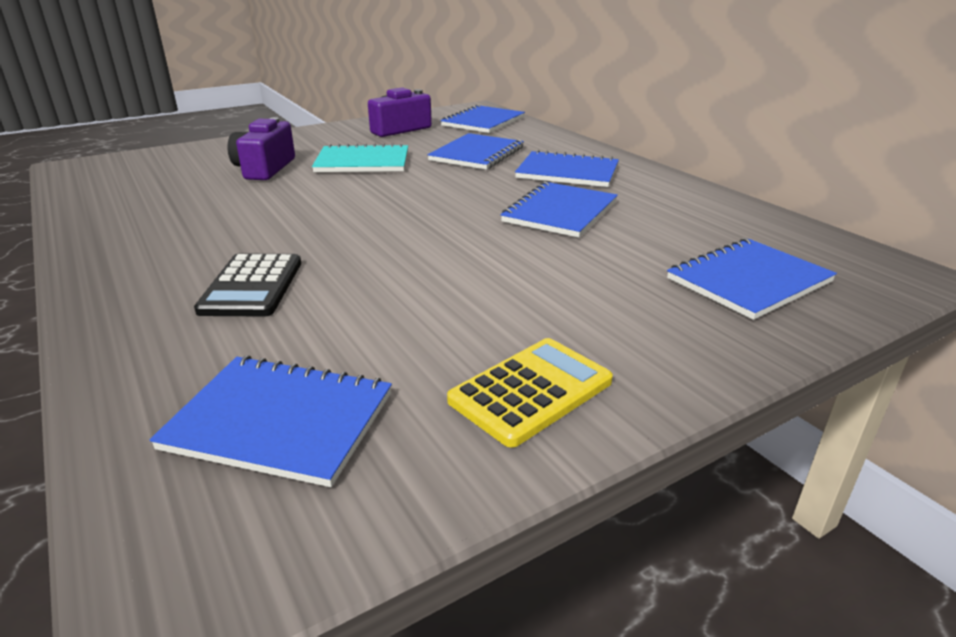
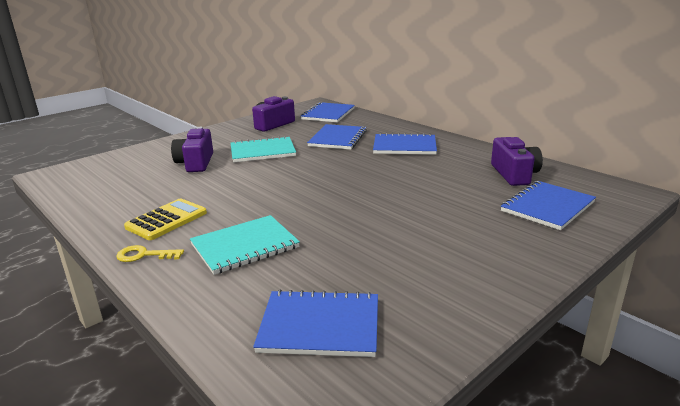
camera: 10 degrees left, 5 degrees down
(109, 282) = (144, 255): none -> yellow key
(252, 286) = (245, 246): black calculator -> turquoise notebook
(531, 391) = (457, 288): yellow calculator -> yellow calculator (166, 220)
(560, 212) = (414, 174): blue notebook -> none
(717, 226) = (514, 174): none -> purple camera

